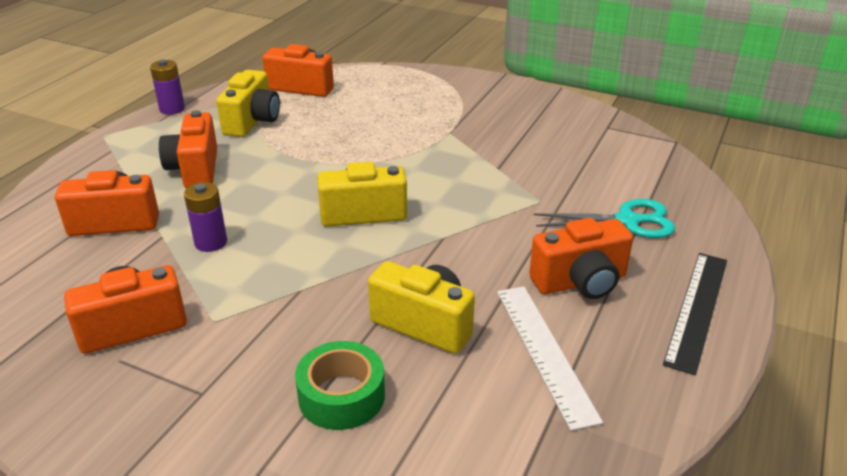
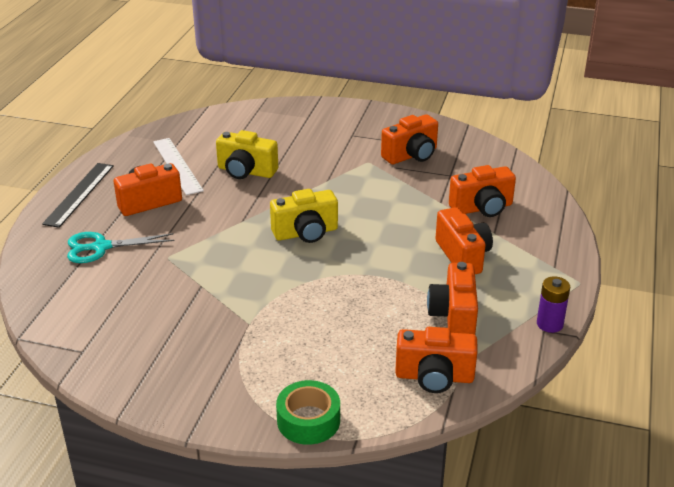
camera: 170 degrees right, 0 degrees up
(211, 242) = (403, 201): purple battery -> none
(252, 121) = (454, 316): yellow camera -> orange camera
(341, 396) = (282, 140): green tape -> green tape (308, 420)

